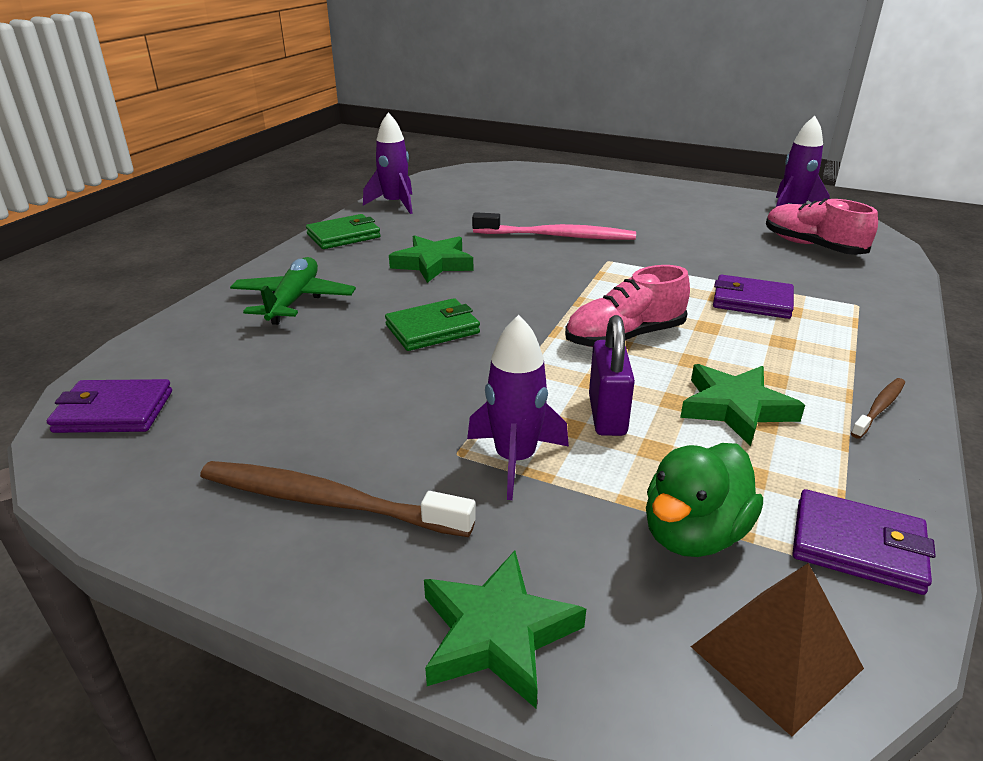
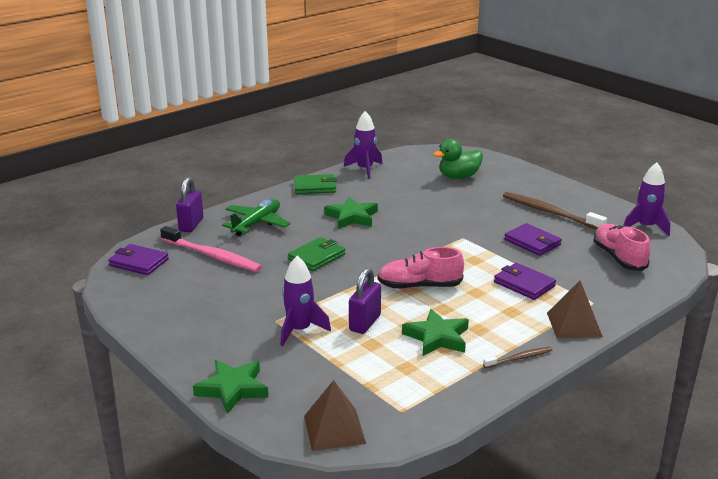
camera: 25 degrees right, 5 degrees down
(179, 325) = (191, 225): none -> purple padlock
(327, 501) = (203, 324): brown toothbrush -> brown toothbrush (549, 212)
(432, 329) = (317, 257): green wallet -> green wallet turned 45 degrees counterclockwise
(557, 236) = (448, 214): pink toothbrush -> pink toothbrush (212, 256)
(693, 534) = (350, 381): green duck -> green duck (458, 177)
(857, 546) = (421, 407): purple wallet -> purple wallet (532, 242)
(877, 339) = (574, 324): none -> brown pyramid

